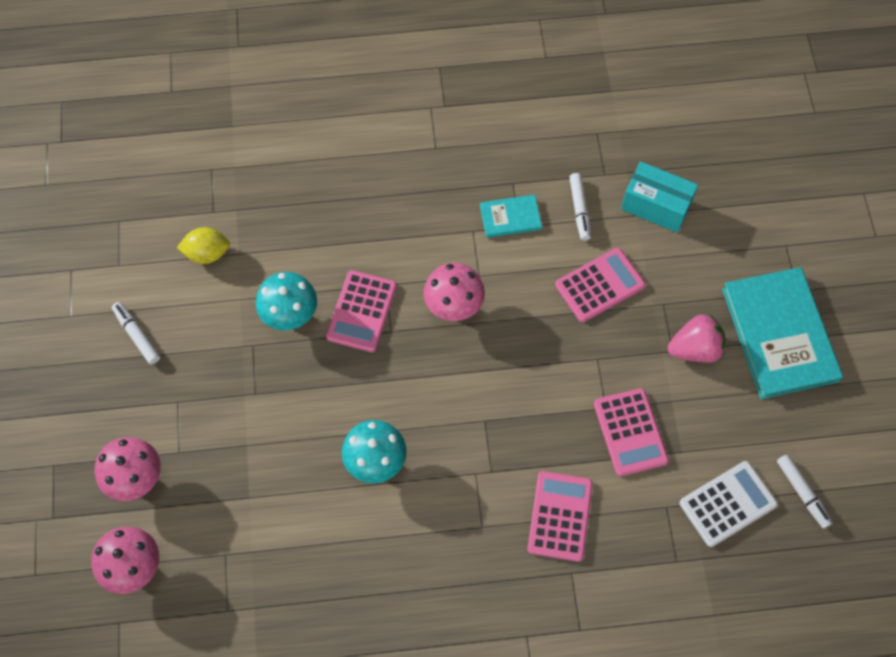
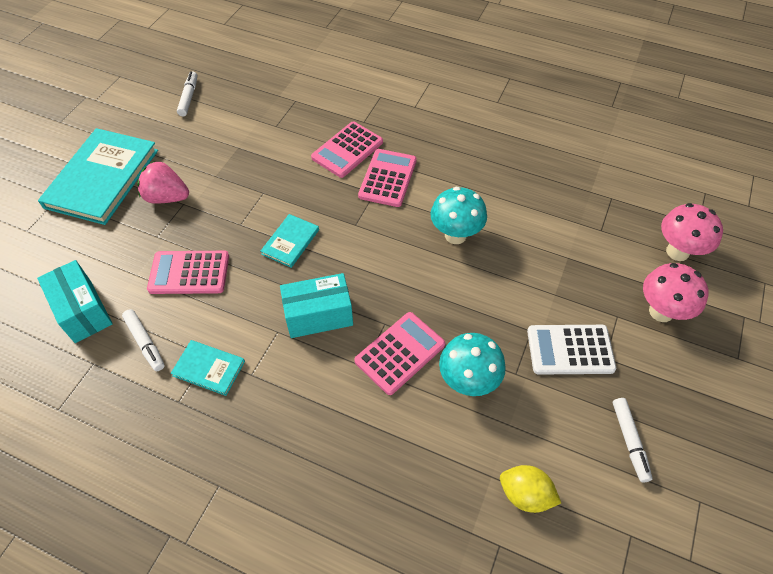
camera: 150 degrees left, 10 degrees down
(454, 307) = (318, 315): pink mushroom -> turquoise box
(533, 366) = (290, 242): none -> turquoise book
(579, 209) = (145, 343): white marker -> white marker turned 120 degrees clockwise
(630, 432) = (260, 171): pink calculator -> pink calculator (387, 178)
(727, 504) = (237, 111): white calculator -> white calculator (570, 350)

